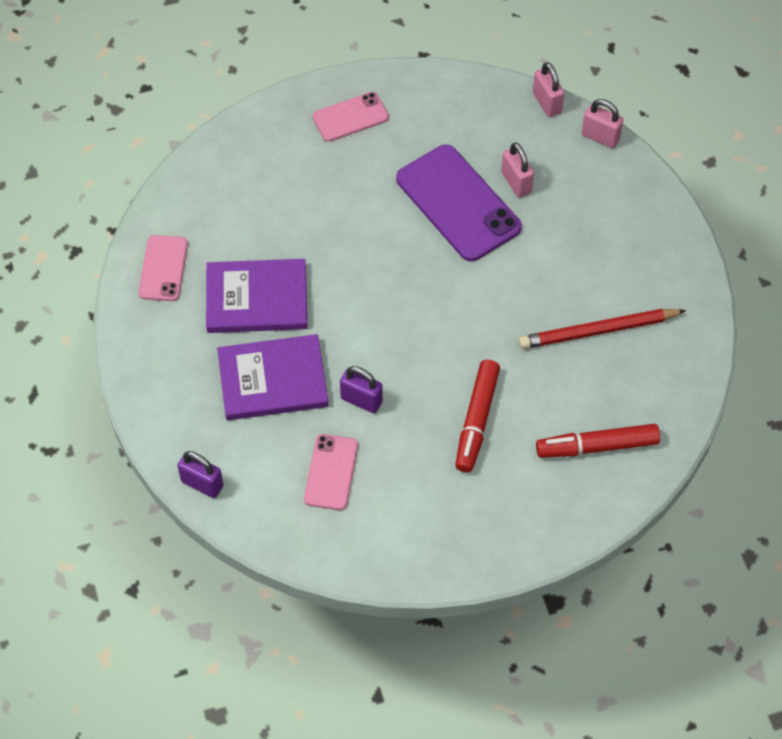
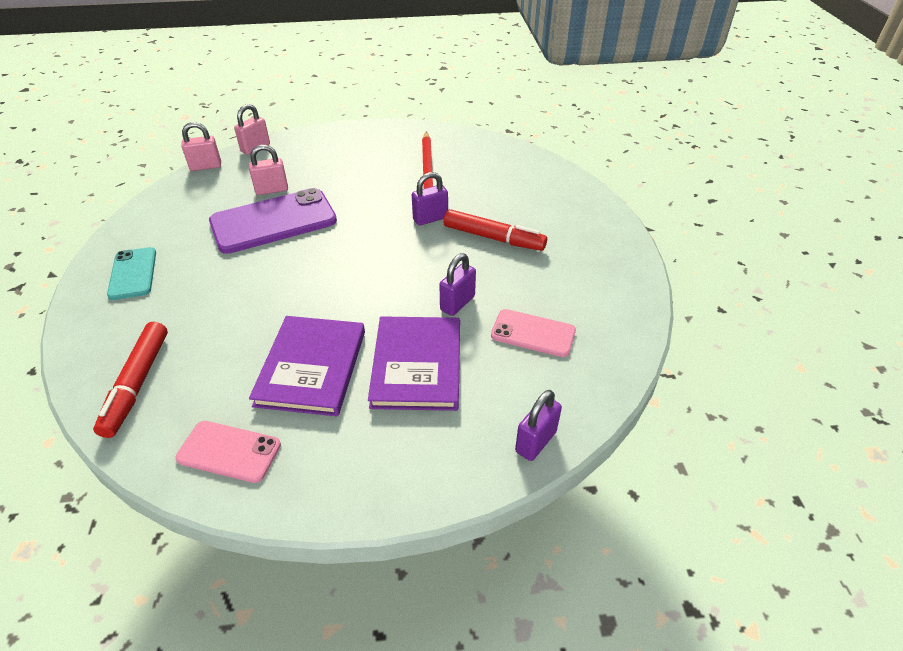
camera: 80 degrees left, 15 degrees down
(350, 117) = (133, 273): pink phone -> turquoise phone
(498, 351) = (430, 219): none -> purple padlock
(597, 446) = (527, 184): red marker -> red marker (137, 384)

